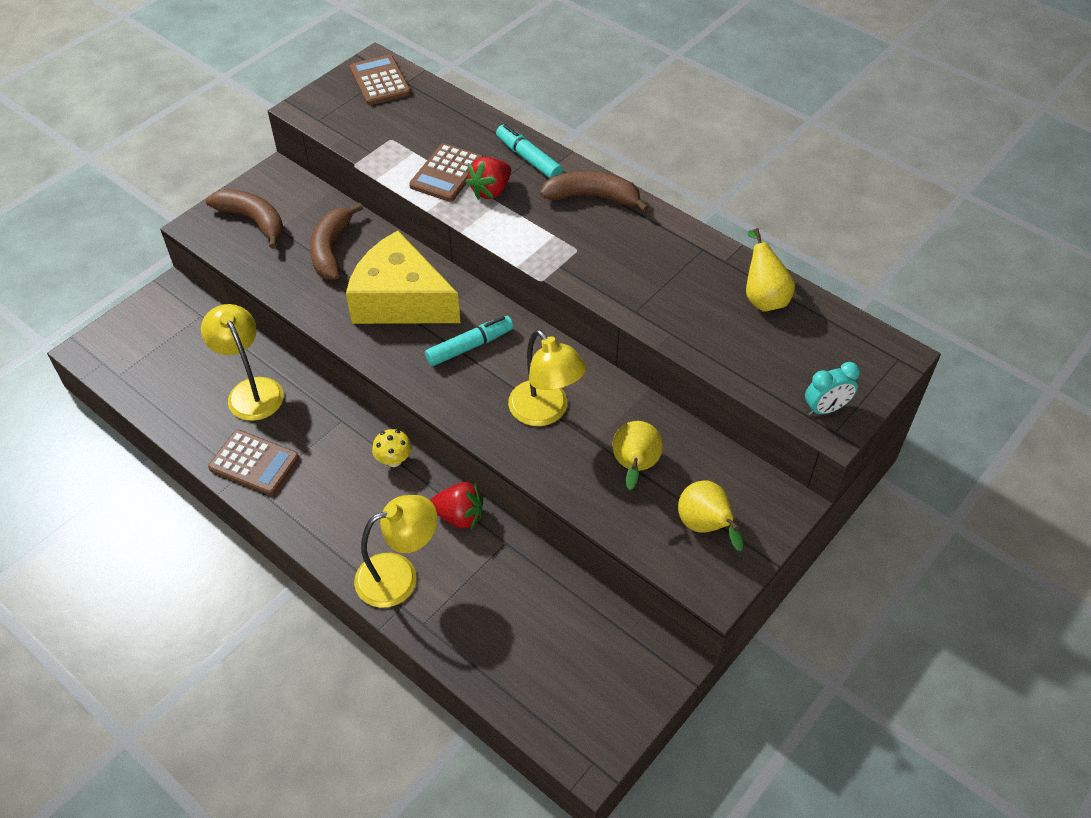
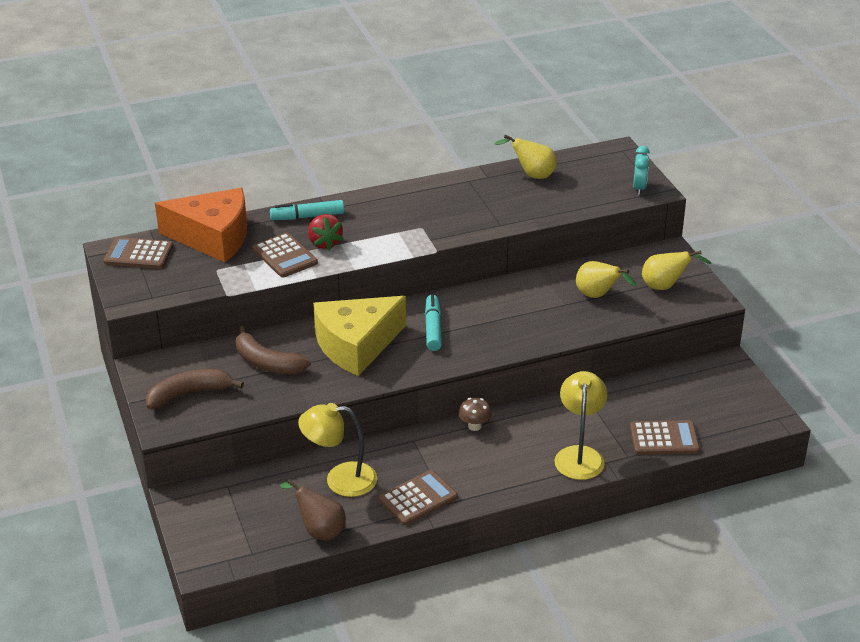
camera: 60 degrees left, 15 degrees down
(171, 408) = (319, 530): none -> brown pear
(394, 460) = (474, 426): yellow mushroom -> brown mushroom
(442, 113) = (213, 237): none -> orange cheese
(459, 516) = (549, 411): red strawberry -> none
(477, 648) = (664, 438): none -> brown calculator
(545, 412) = (522, 315): yellow lamp -> none
(592, 197) = (376, 204): brown banana -> none

